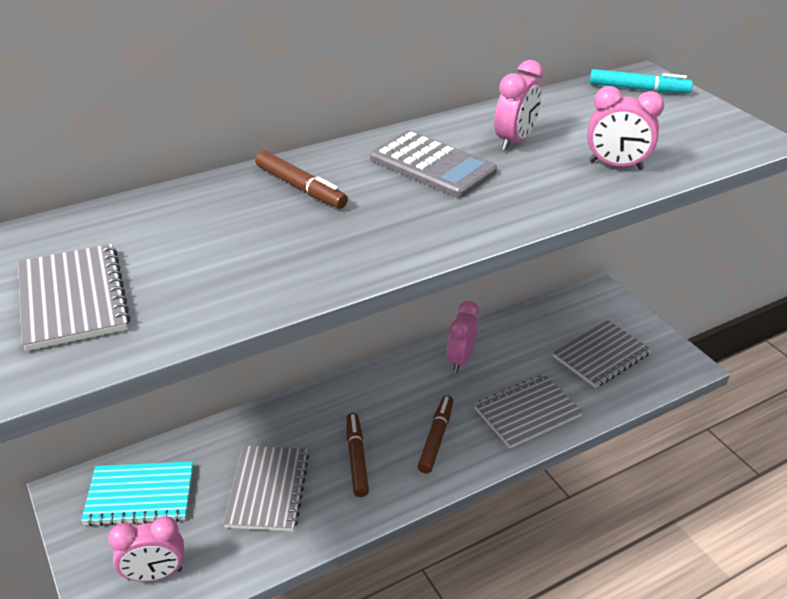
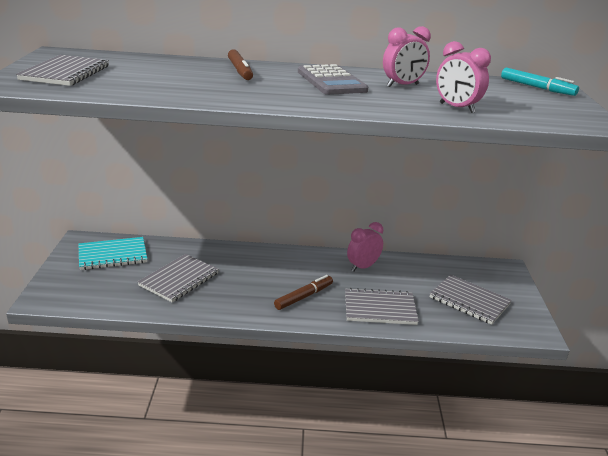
camera: 30 degrees right, 10 degrees down
(140, 496) = (113, 255): turquoise notebook -> turquoise notebook turned 45 degrees counterclockwise
(155, 574) = (83, 289): pink clock -> none
(356, 458) = (244, 286): brown marker -> none
(601, 355) = (469, 301): grey notebook -> grey notebook turned 45 degrees clockwise

